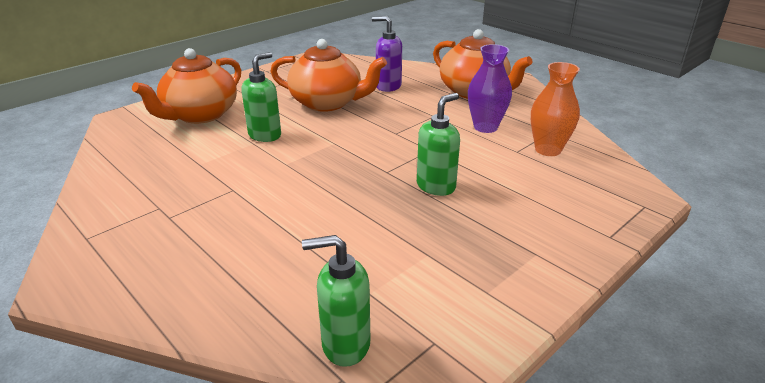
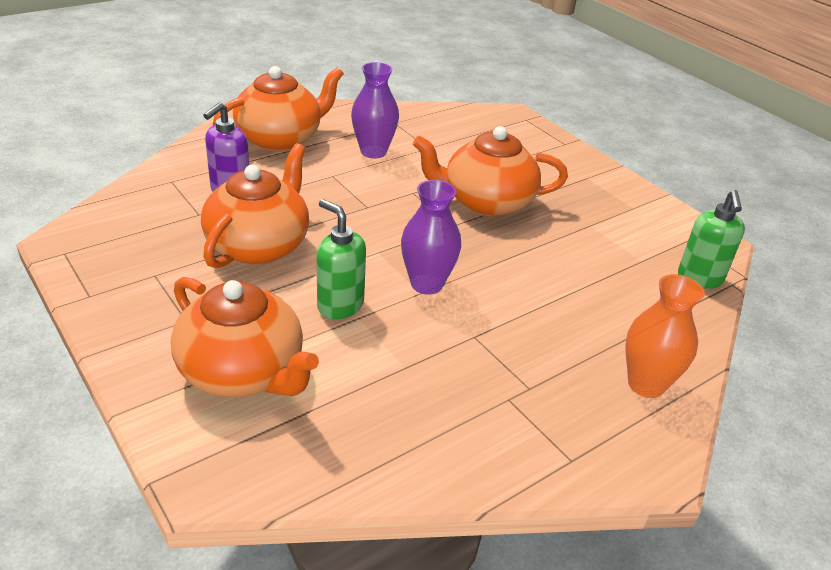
camera: 85 degrees left, 5 degrees up
(296, 165) = (427, 284): none -> purple vase
(436, 186) = (486, 202): green soap dispenser -> orange teapot
(548, 150) = (430, 132): orange vase -> orange vase (646, 384)

